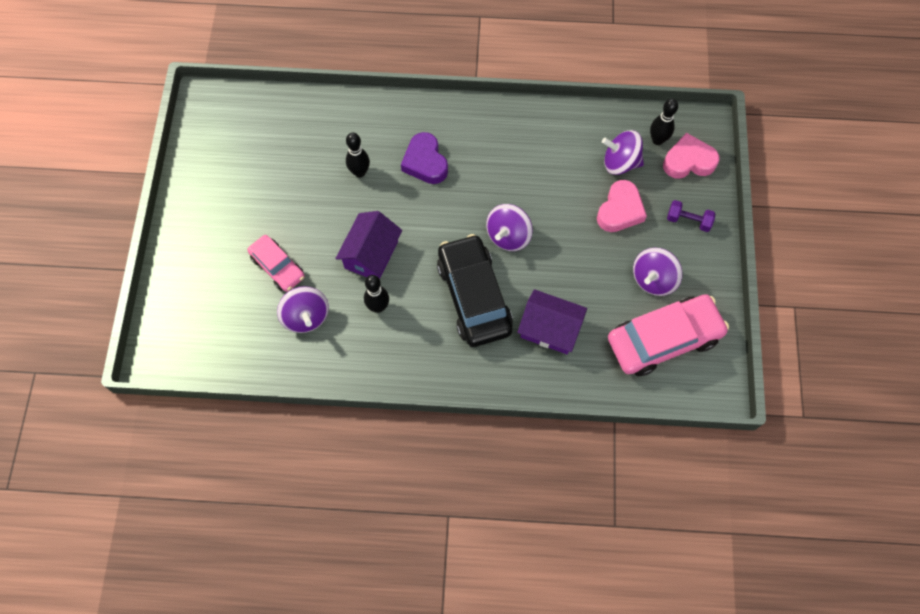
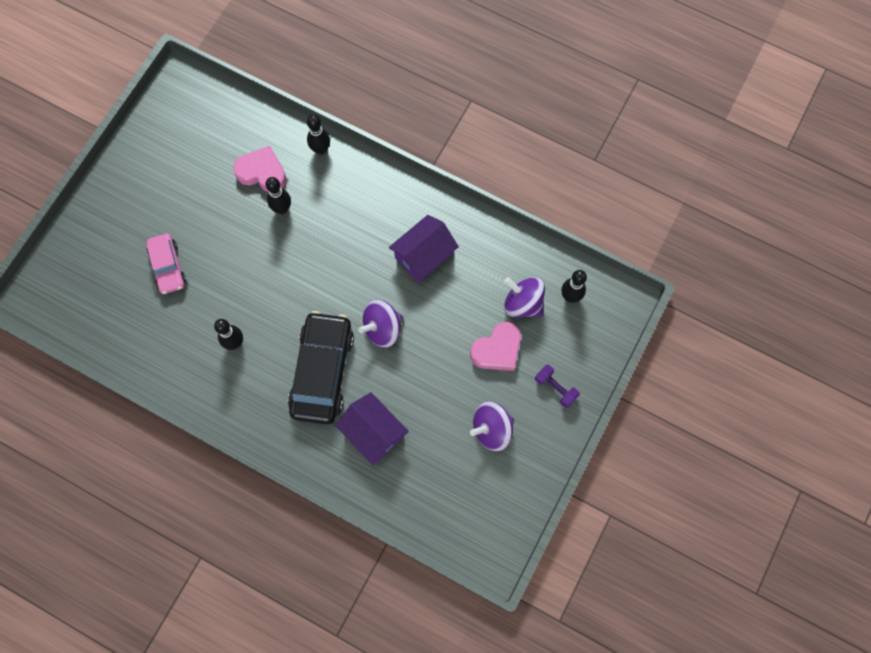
camera: 25 degrees right, 5 degrees up
(306, 316) = (169, 323): purple spinning top -> none
(368, 108) = (321, 149): none -> black bowling pin
(371, 254) = (253, 291): purple house -> purple house (424, 255)
(425, 162) = (345, 225): purple heart -> none
(663, 339) = (470, 490): pink car -> none
(688, 161) = (588, 330): pink heart -> pink heart (262, 173)

